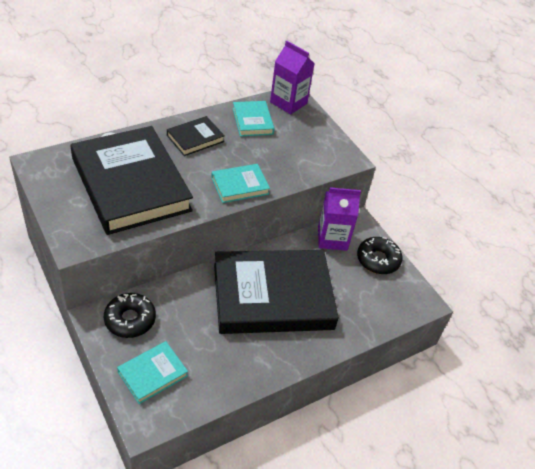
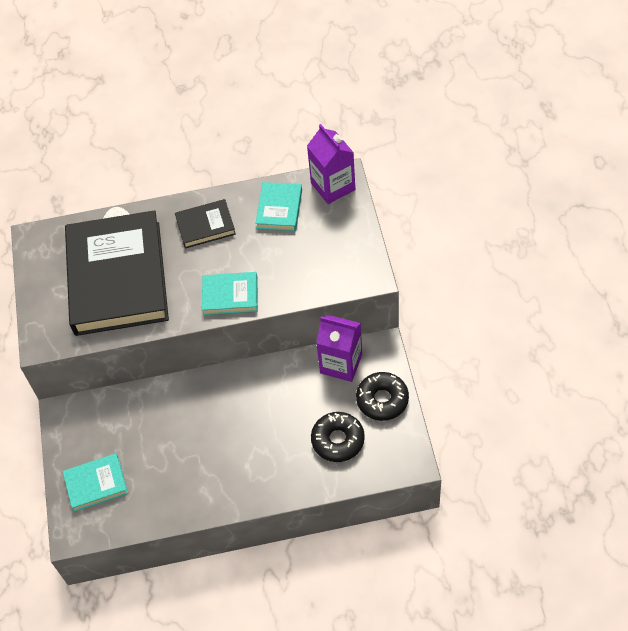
camera: 30 degrees right, 10 degrees up
(130, 319) = (93, 421): black donut -> black donut (338, 440)
(272, 296) = (245, 422): black book -> none

